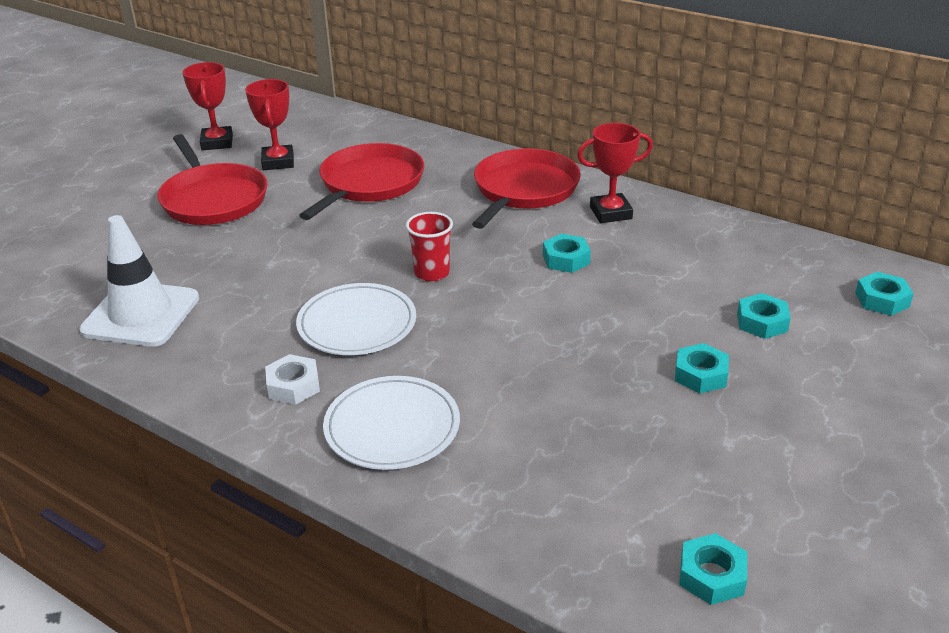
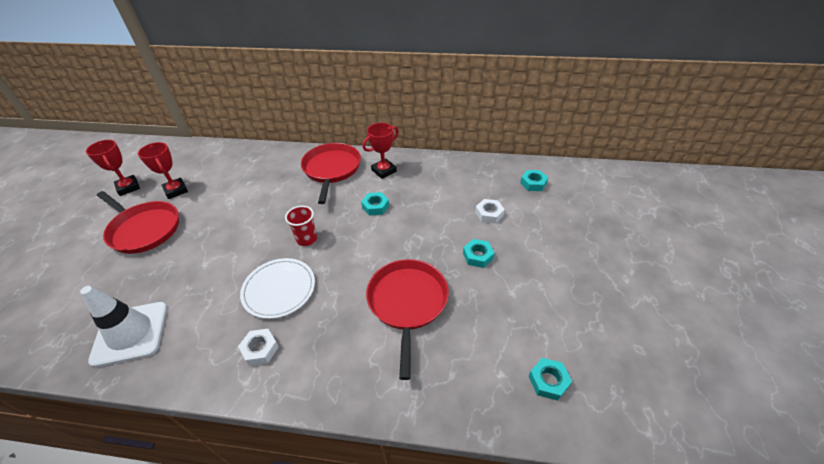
camera: 25 degrees left, 10 degrees up
(369, 184) = (241, 190): red pan -> red pan (407, 302)
(392, 427) = (335, 355): white plate -> none
(762, 322) = (489, 214): turquoise nut -> white nut

